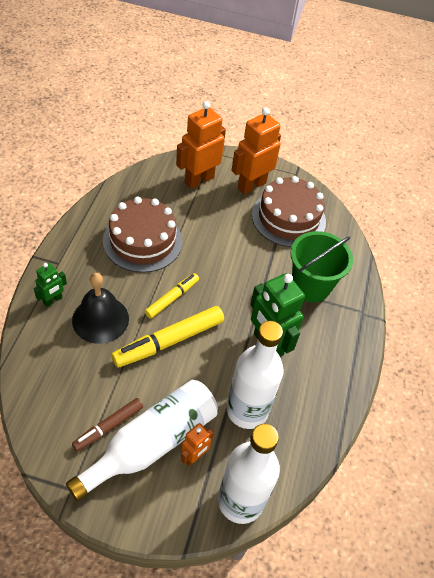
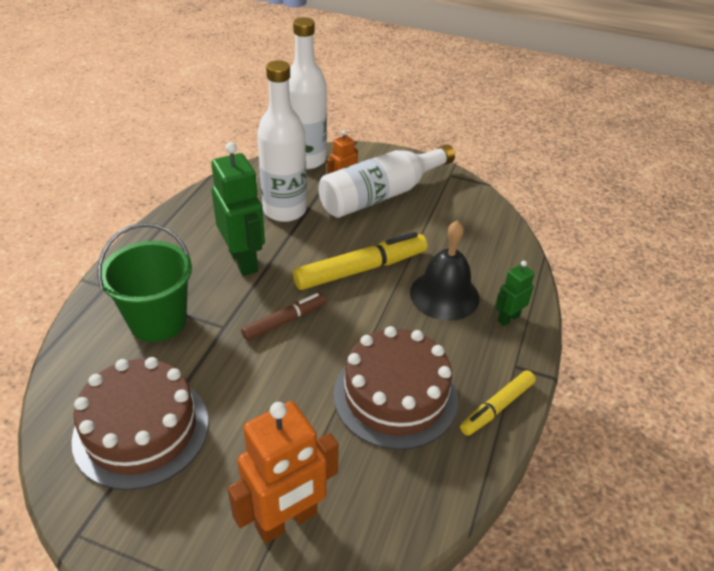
camera: 170 degrees left, 10 degrees down
(108, 427) = (422, 207): brown marker -> brown marker (284, 321)
(172, 298) = (354, 314): yellow marker -> yellow marker (497, 407)
(251, 185) = (184, 505): orange robot -> none

